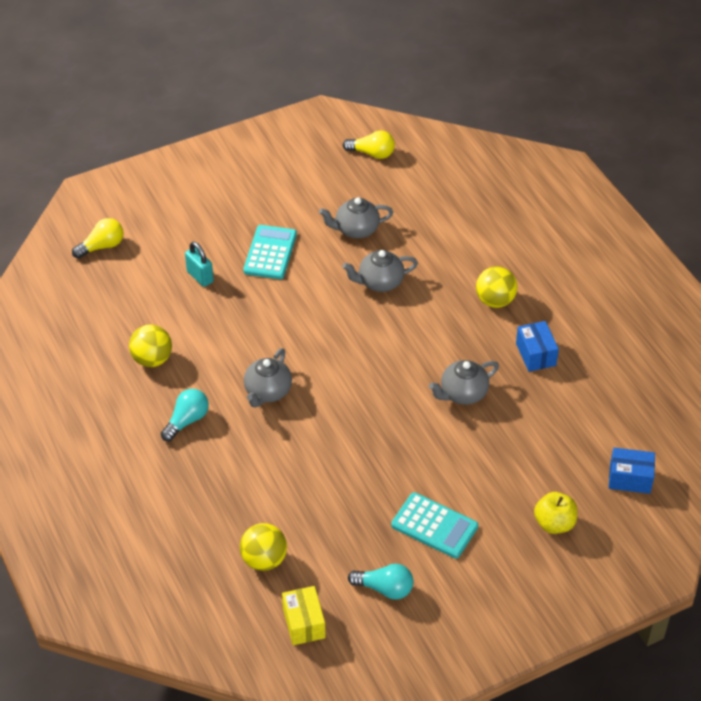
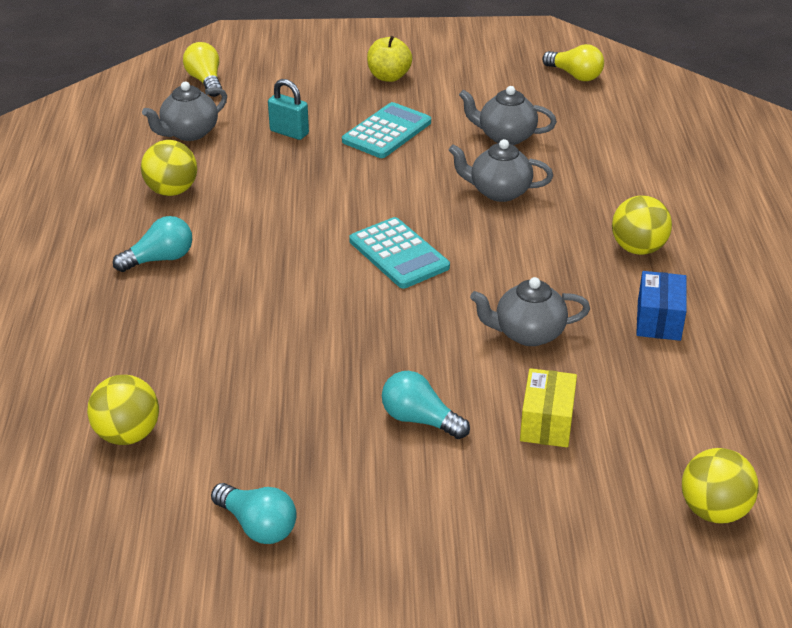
camera: 25 degrees right, 10 degrees down
(102, 246) = (205, 81): yellow light bulb -> yellow light bulb turned 105 degrees counterclockwise
(200, 277) = (289, 132): turquoise padlock -> turquoise padlock turned 45 degrees counterclockwise
(267, 392) = (278, 259): grey teapot -> grey teapot (189, 133)
(303, 623) = (116, 528): yellow box -> yellow box (546, 422)
(434, 481) = (420, 420): none -> turquoise light bulb
(434, 526) = (382, 473): turquoise calculator -> turquoise calculator (399, 254)
(554, 523) = (560, 530): yellow apple -> yellow apple (389, 77)
(630, 479) = (714, 510): blue box -> yellow ball

